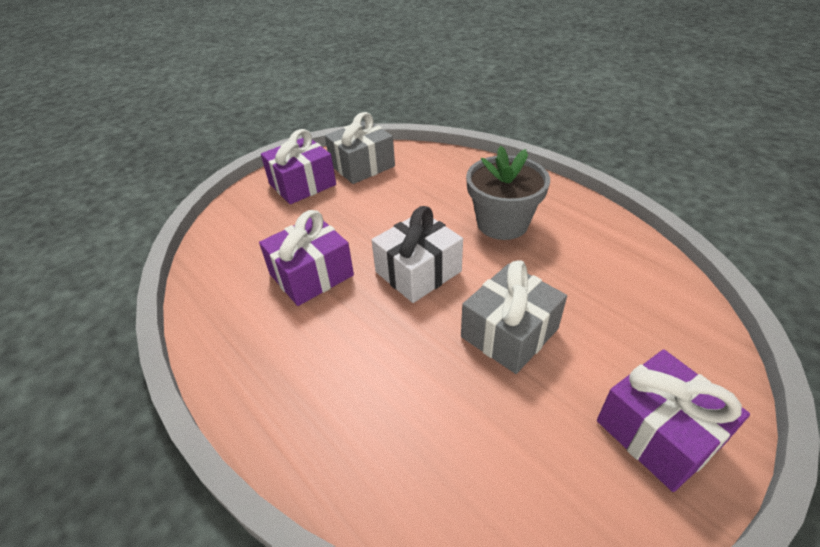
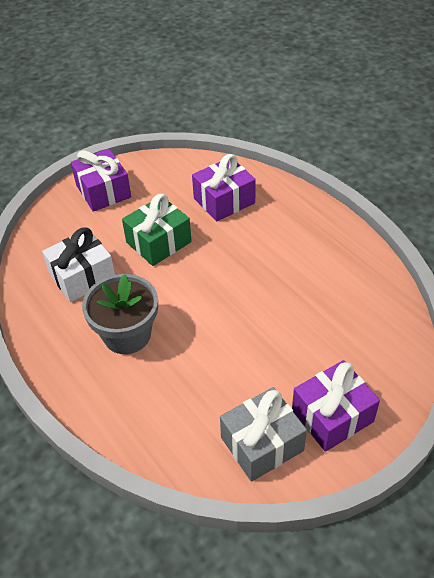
camera: 175 degrees left, 5 degrees up
(311, 275) = (300, 296): purple gift -> purple gift (224, 201)
(418, 271) = (212, 292): white gift -> white gift (82, 277)
(509, 333) = (158, 242): grey gift -> green gift

